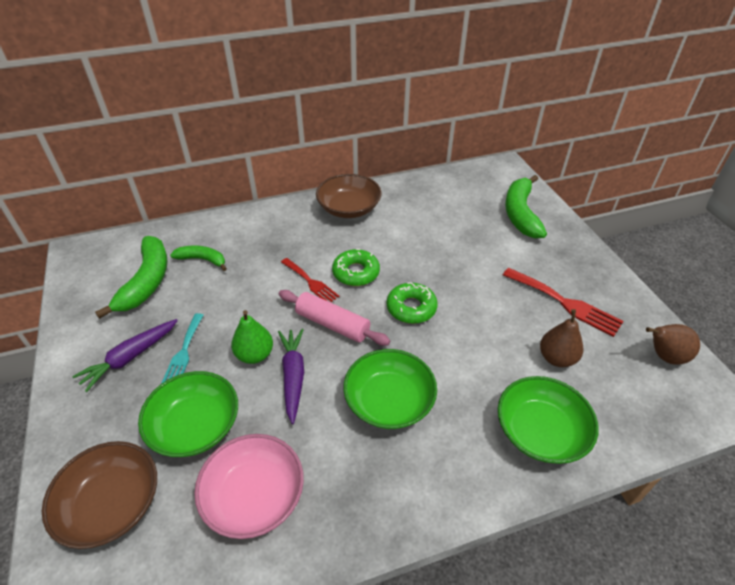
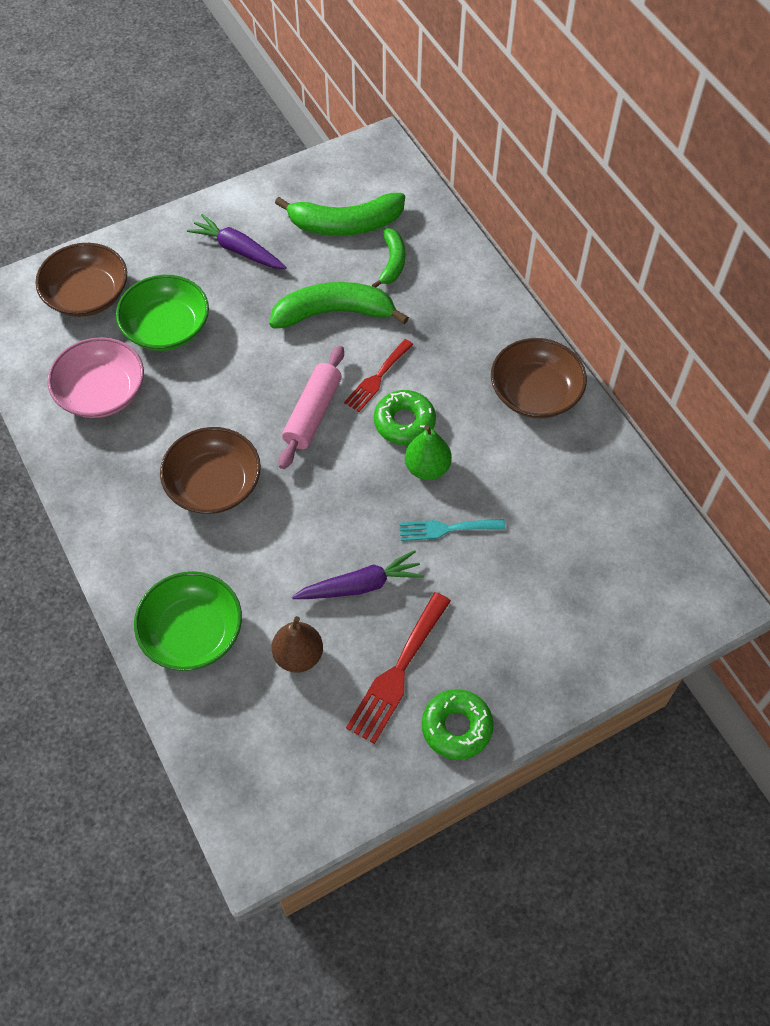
camera: 80 degrees right, 15 degrees up
(184, 352) = (252, 290): turquoise fork -> turquoise fork (446, 529)
(255, 355) = (257, 351): green pear -> green pear (427, 468)
(293, 376) = (234, 392): purple carrot -> purple carrot (360, 585)
(389, 401) = (214, 484): green bowl -> brown bowl
(411, 308) = (354, 490): green donut -> green donut (456, 727)
(520, 213) = (588, 620): green banana -> green banana (334, 313)
(664, 356) = (321, 788): brown pear -> none

